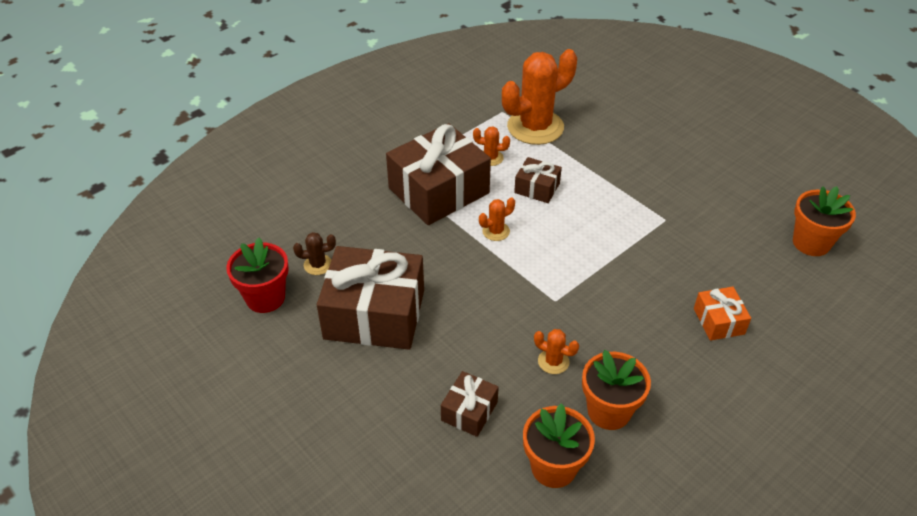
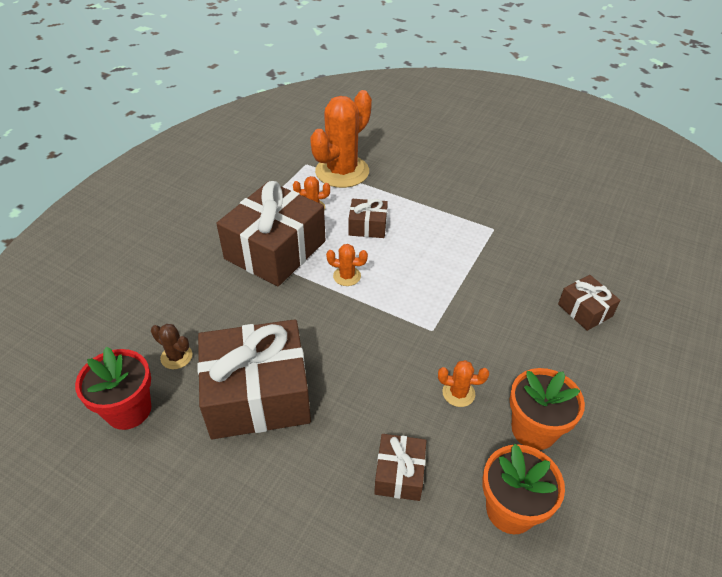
camera: 20 degrees left, 0 degrees up
(318, 265) = (176, 357): brown cactus -> brown cactus turned 60 degrees clockwise
(496, 231) = (347, 276): orange cactus -> orange cactus turned 60 degrees clockwise
(718, 321) = (584, 310): orange gift -> brown gift
(811, 243) = (621, 221): orange flower pot -> none

